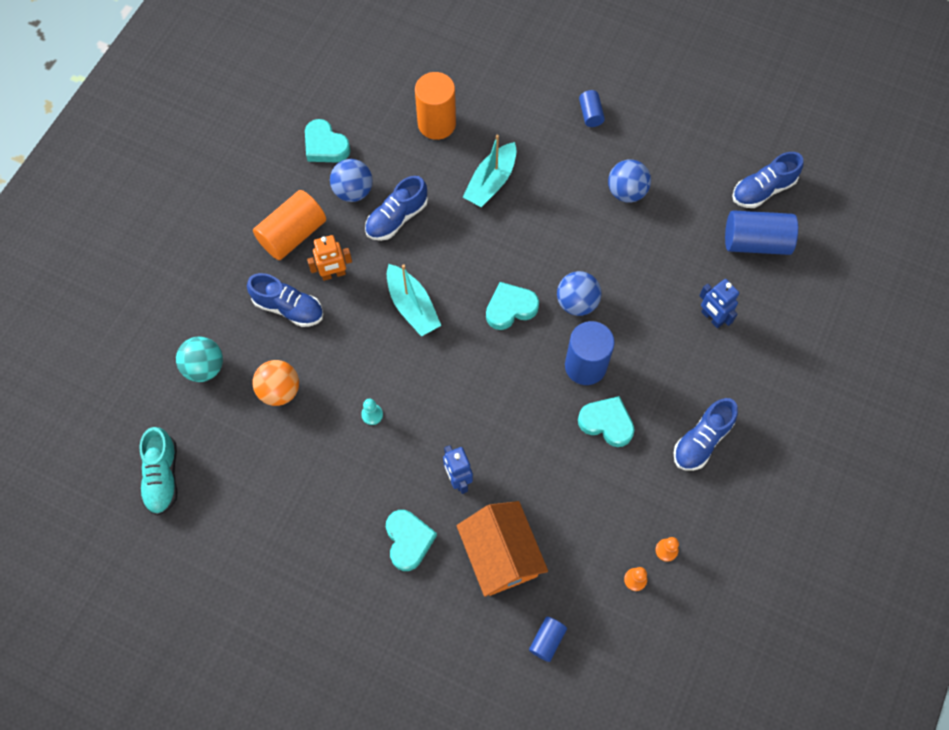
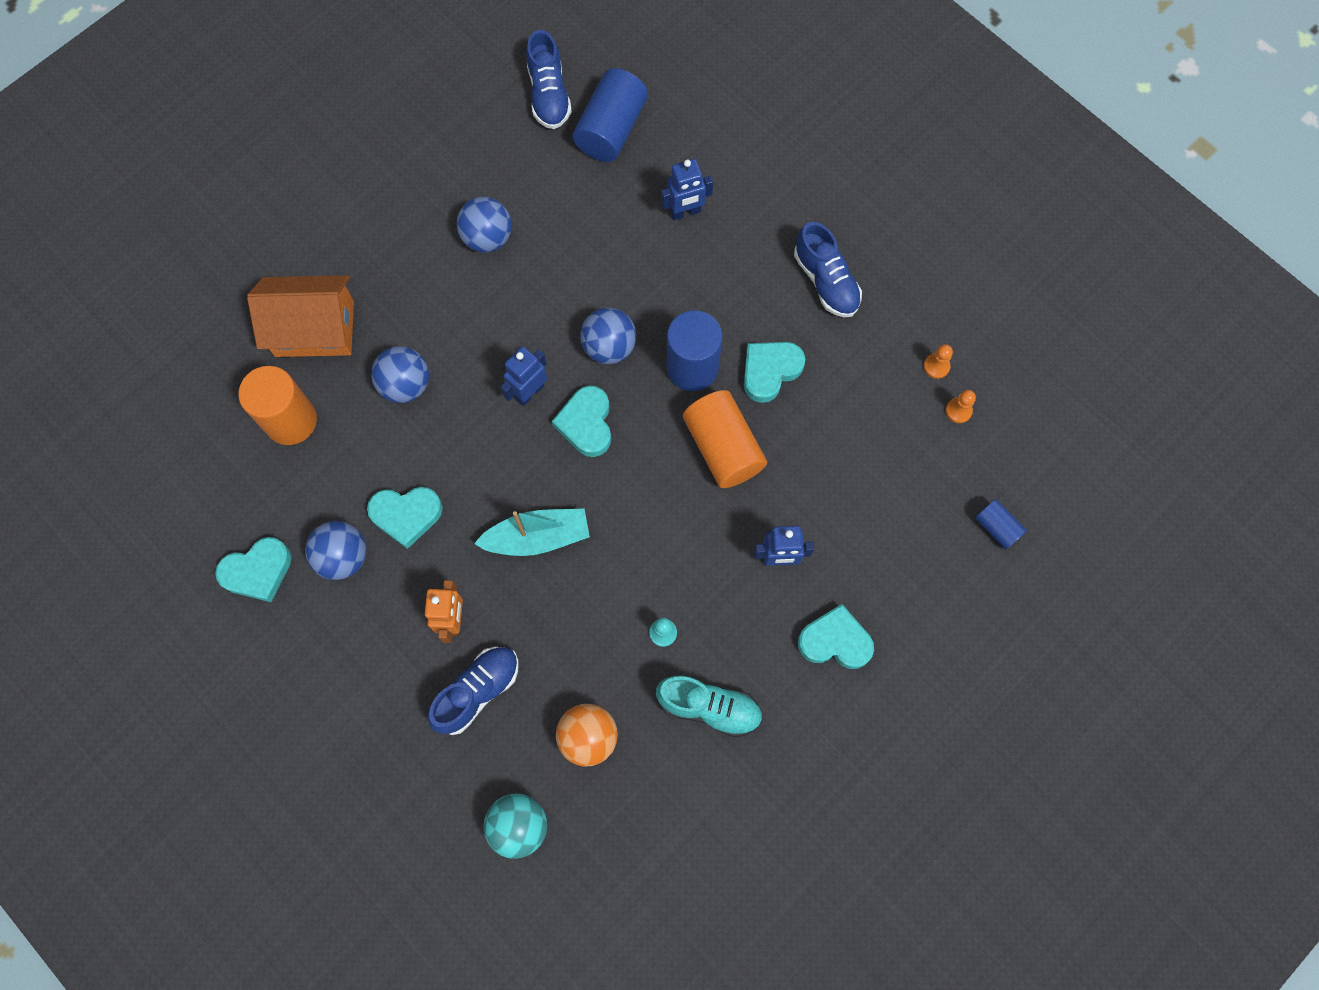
camera: 70 degrees left, 5 degrees up
(162, 476) = (650, 923): turquoise shoe -> turquoise shoe (709, 707)
(293, 234) = (373, 654): orange cylinder -> orange cylinder (723, 447)
(397, 218) = (406, 515): blue shoe -> turquoise heart
(491, 182) = (405, 385): turquoise boat -> blue ball
(501, 555) = (886, 543): orange house -> orange house (314, 329)
(519, 262) = (529, 392): none -> blue robot
(590, 114) = (363, 236): blue cylinder -> none

